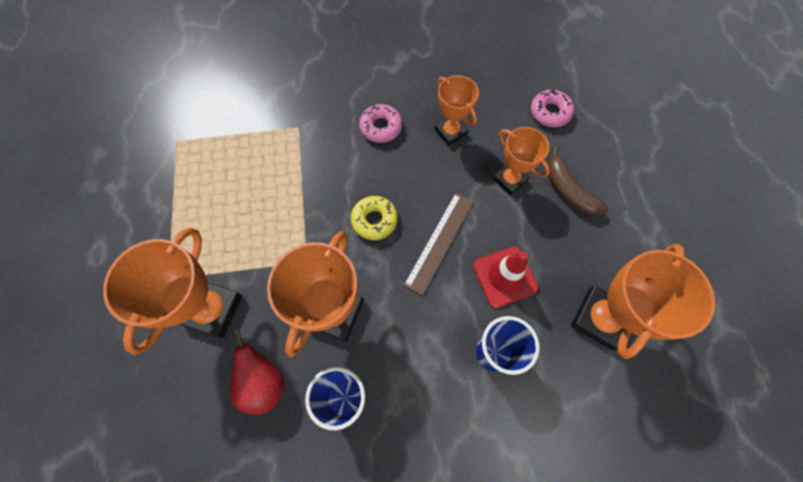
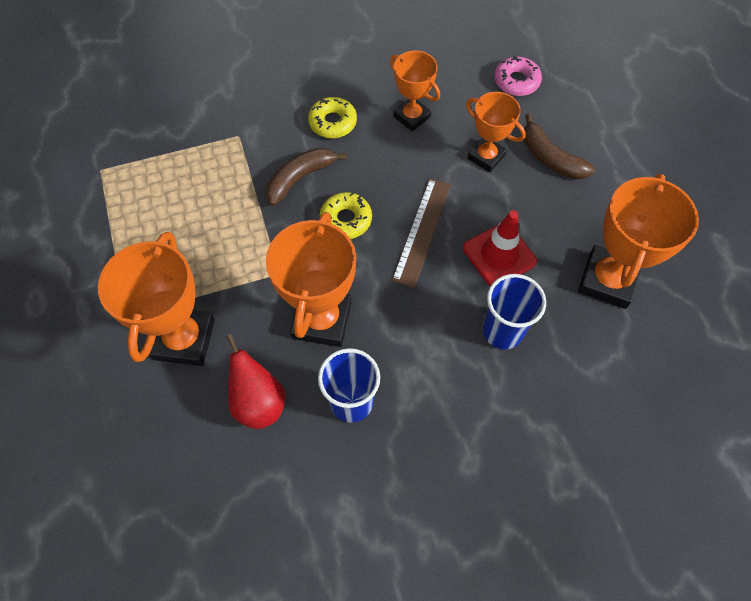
camera: 10 degrees left, 5 degrees down
(342, 175) = (300, 178): none -> brown banana
(381, 127) = (333, 122): pink donut -> yellow donut

